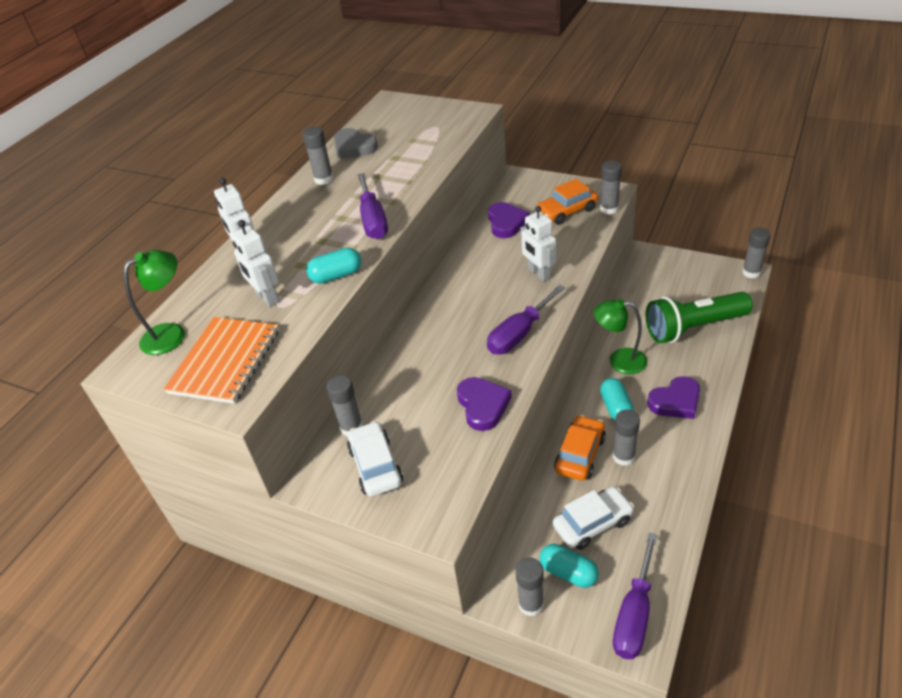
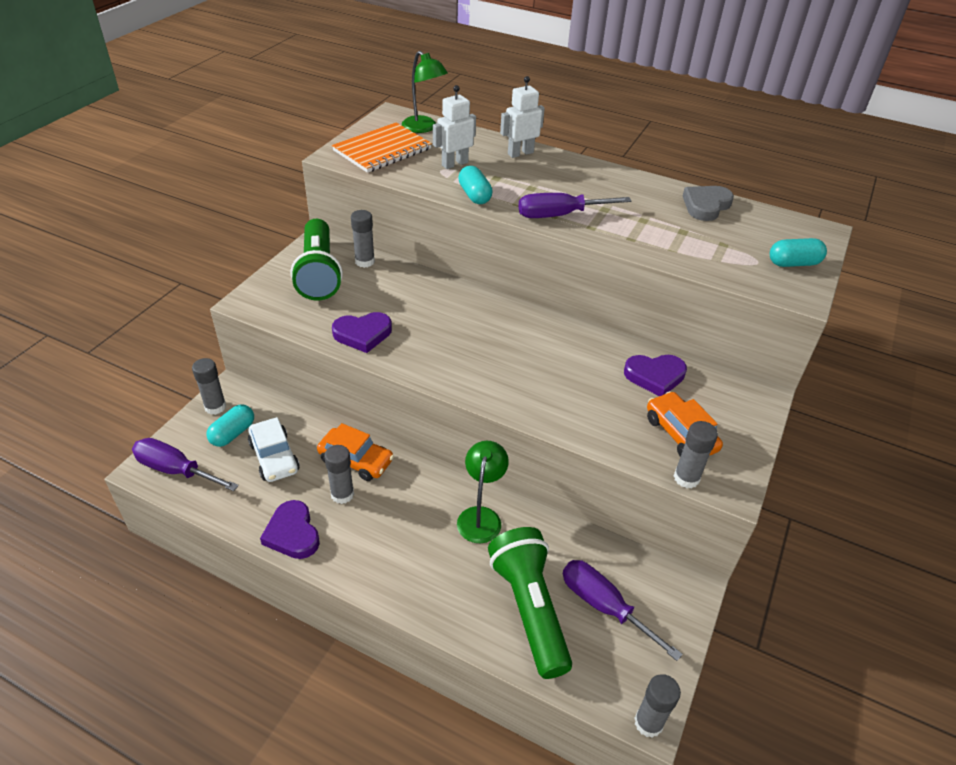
camera: 85 degrees right, 0 degrees up
(225, 361) = (382, 150): orange notebook -> orange notebook turned 60 degrees counterclockwise
(324, 179) = (639, 188): grey glue stick -> none
(375, 466) = (319, 273): white car -> green flashlight
(519, 334) = (453, 367): purple screwdriver -> purple screwdriver (604, 606)
(539, 273) = (552, 393): white robot -> none
(615, 407) = (410, 500): turquoise capsule -> turquoise capsule (793, 263)
(675, 401) = (406, 557): purple heart -> purple heart (292, 533)

